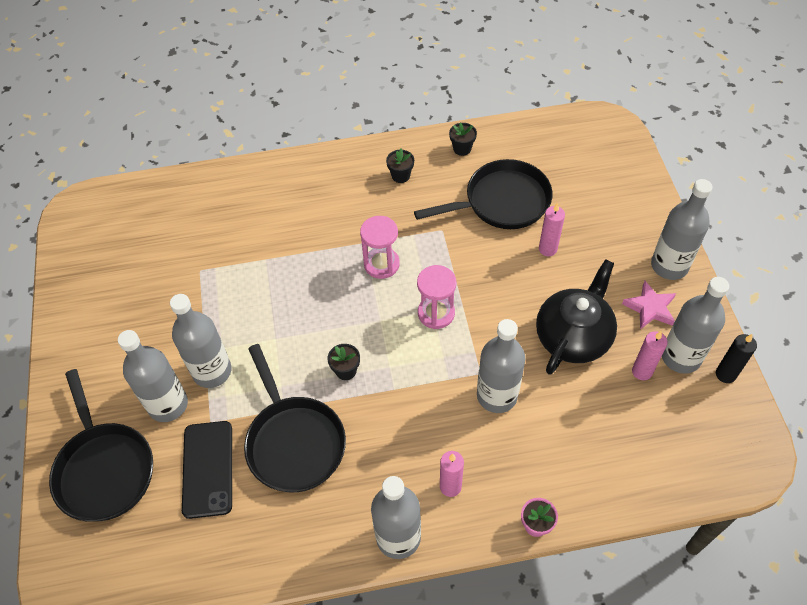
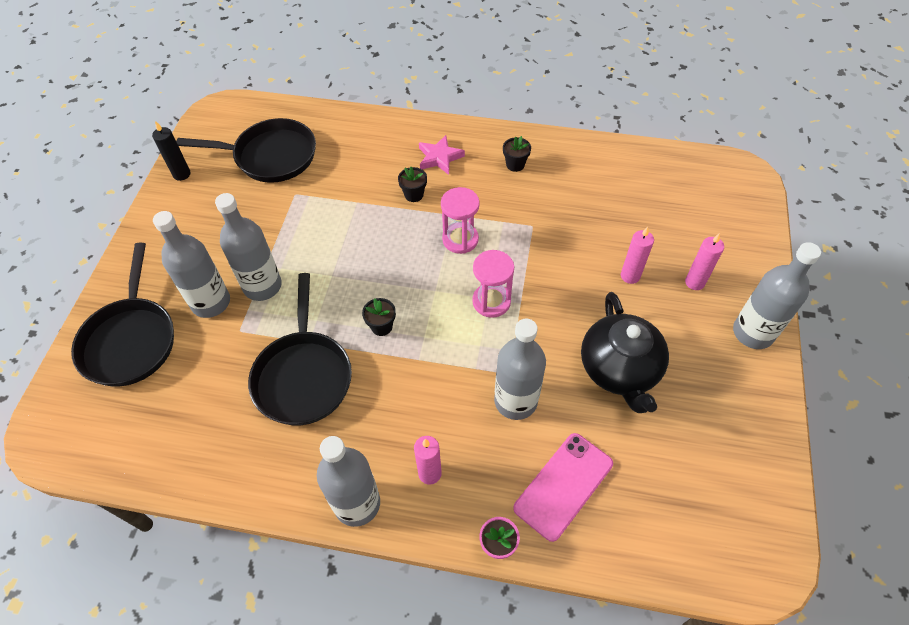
camera: 20 degrees right, 0 degrees up
(208, 469) = (216, 372): black phone -> none
(462, 149) = (585, 157): black flower pot -> black flower pot (414, 195)
(501, 202) = (603, 217): black pan -> black pan (270, 156)
(568, 454) = (563, 486): none -> pink phone
(573, 336) = (620, 369): black teapot -> black teapot turned 120 degrees clockwise
(642, 371) = (677, 430): pink candle -> pink candle (694, 282)
(650, 308) = (714, 368): pink star -> pink star (439, 157)
(681, 357) = (727, 430): grey bottle -> none
(725, 374) = (770, 465): black candle -> black candle (182, 174)

